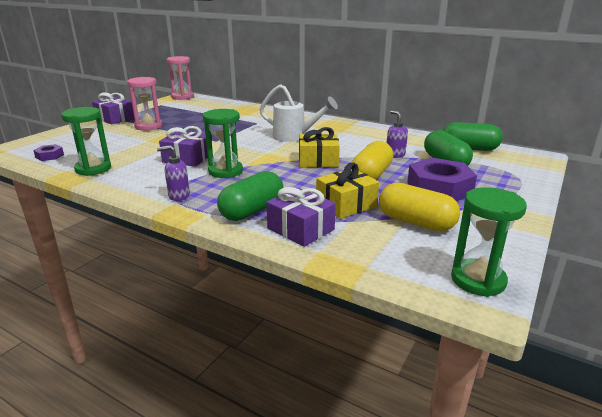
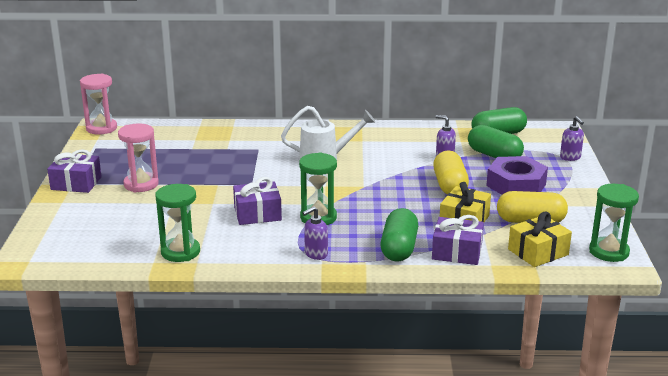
camera: 30 degrees left, 0 degrees up
(49, 156) = (99, 252): purple nut -> none
(318, 161) = (386, 182): yellow gift -> yellow gift (538, 252)
(527, 179) = (570, 157): none -> purple soap dispenser

